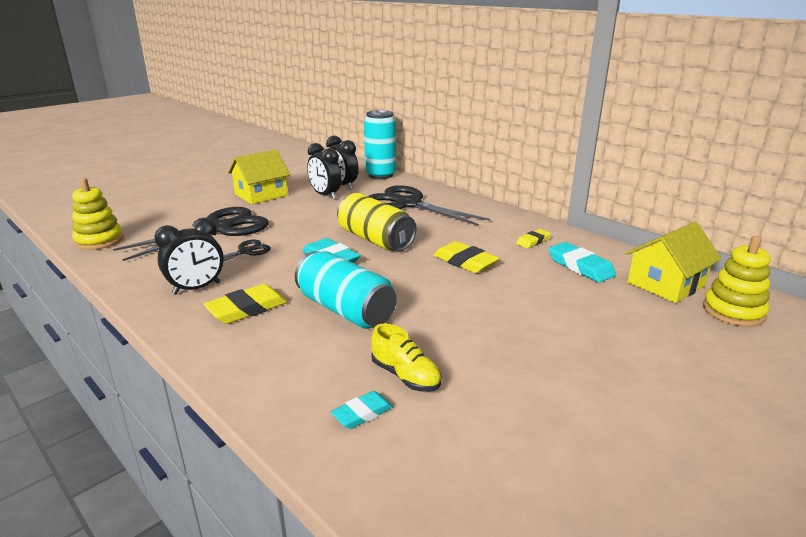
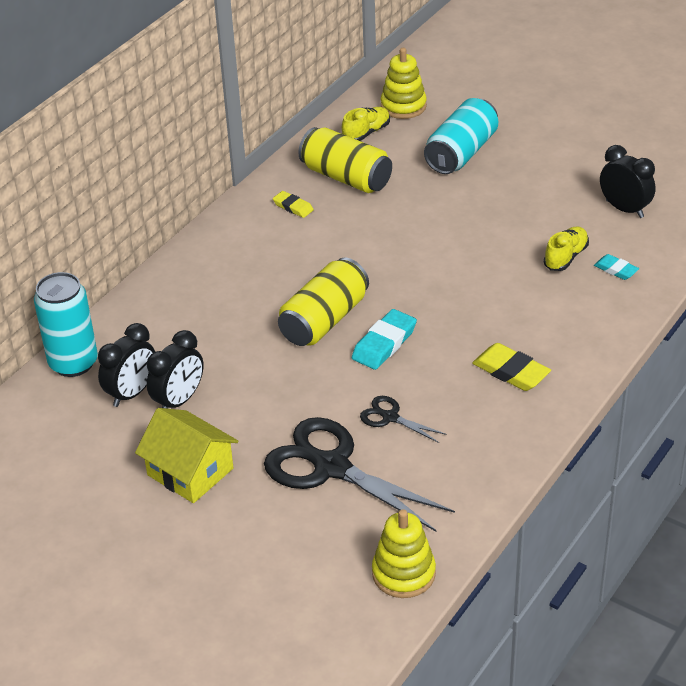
camera: 100 degrees left, 15 degrees up
(196, 288) = (488, 423): black clock -> black clock (624, 209)
(345, 310) = (486, 308): turquoise can -> turquoise can (461, 153)
(408, 204) = (198, 314): black scissors -> none
(465, 262) = (360, 248): yellow eraser -> none
(580, 266) = (346, 177): turquoise eraser -> yellow can
(665, 284) = (366, 133): yellow house -> yellow shoe

